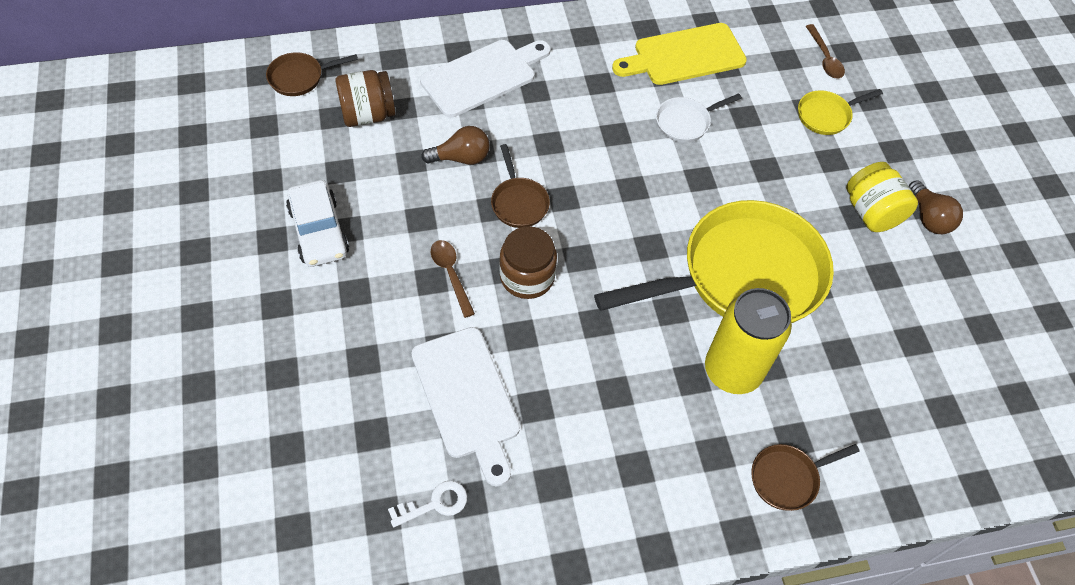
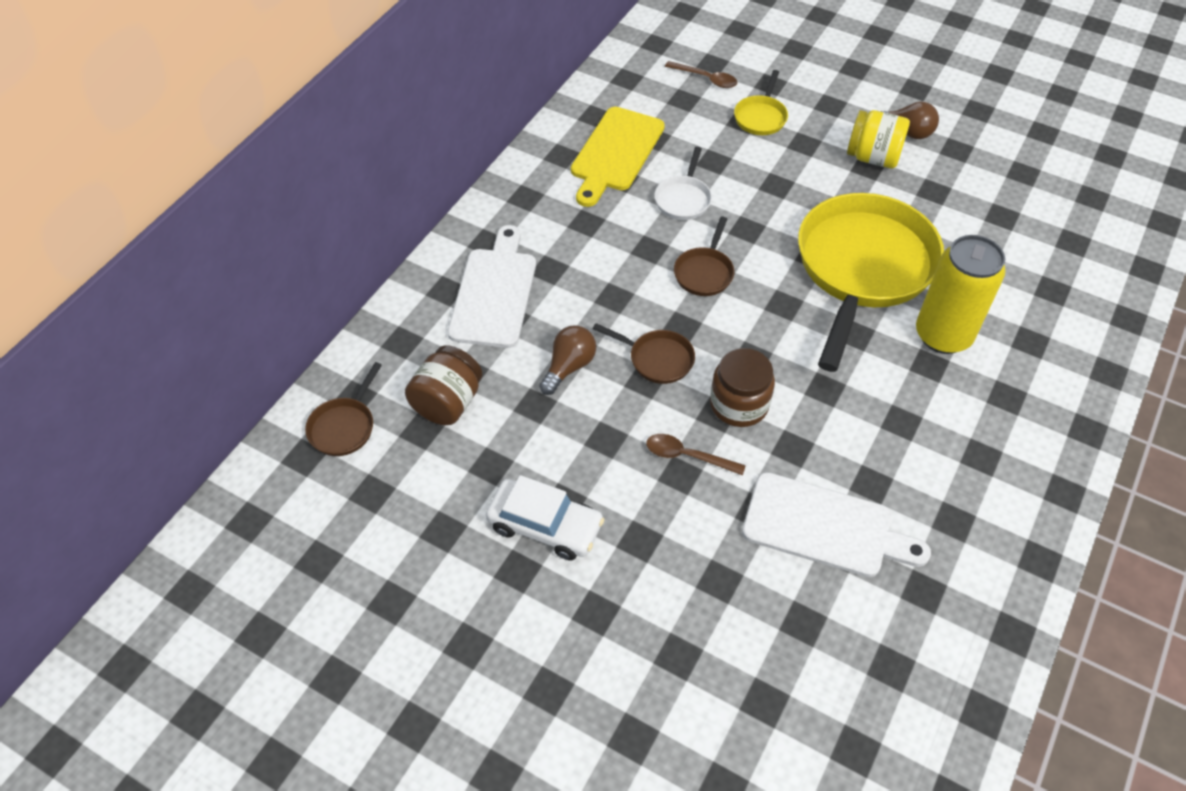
camera: 45 degrees left, 5 degrees down
(435, 504) = (910, 619): white key -> none
(787, 478) = (1061, 369): brown pan -> brown pan (704, 272)

